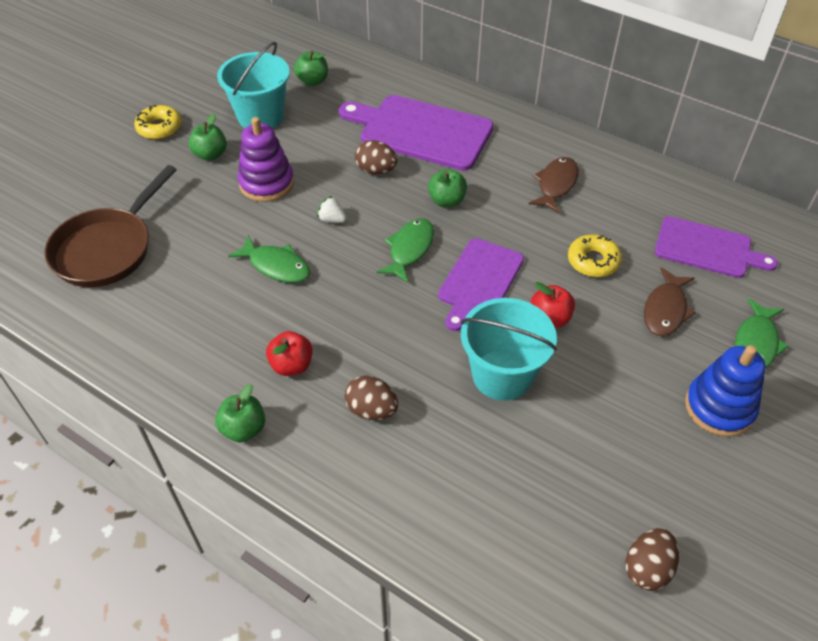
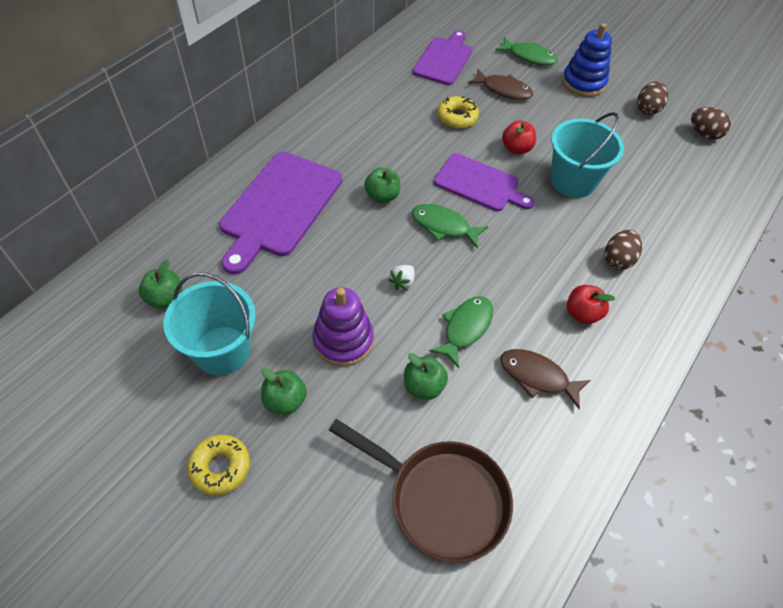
camera: 90 degrees left, 5 degrees up
(243, 429) = (652, 347): green apple -> green apple (423, 386)
(376, 170) = (334, 245): brown egg -> brown egg (647, 109)
(556, 185) = (368, 125): brown fish -> brown fish (537, 377)

